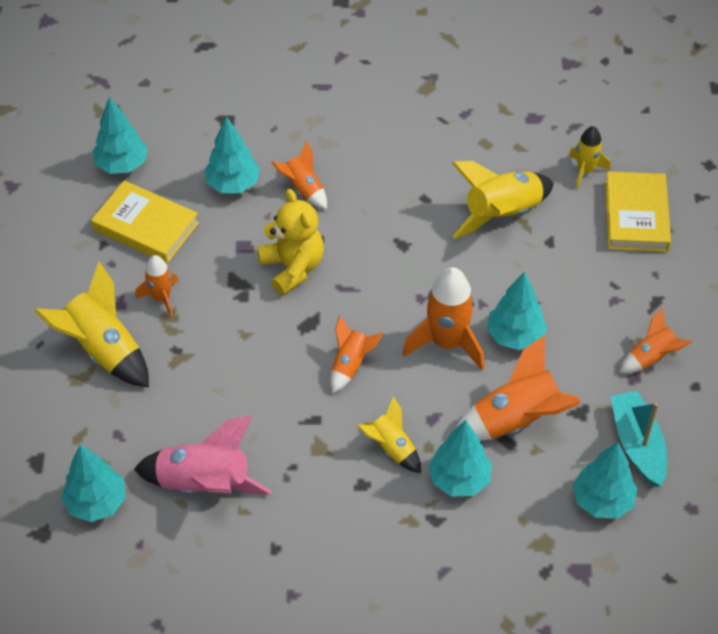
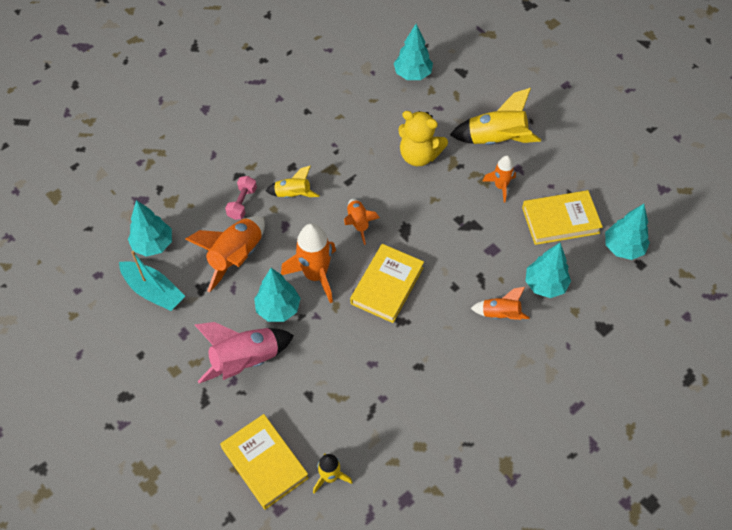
camera: 140 degrees right, 5 degrees up
(204, 484) = (371, 115): pink rocket -> pink rocket (246, 360)
(292, 268) = (450, 257): yellow teddy bear -> yellow teddy bear (419, 155)
(383, 284) = (387, 285): none -> yellow book
(459, 479) = (242, 203): turquoise tree -> pink dumbbell
(502, 214) = (358, 393): yellow rocket -> none
(651, 357) = (181, 355): orange rocket -> none

